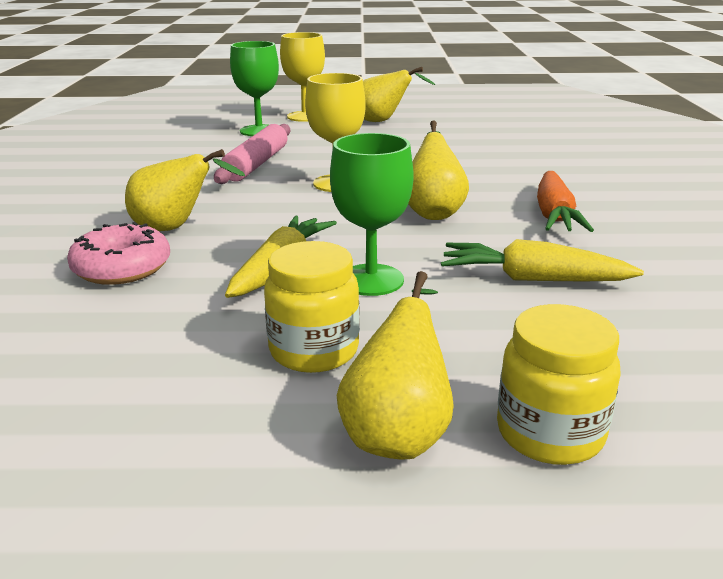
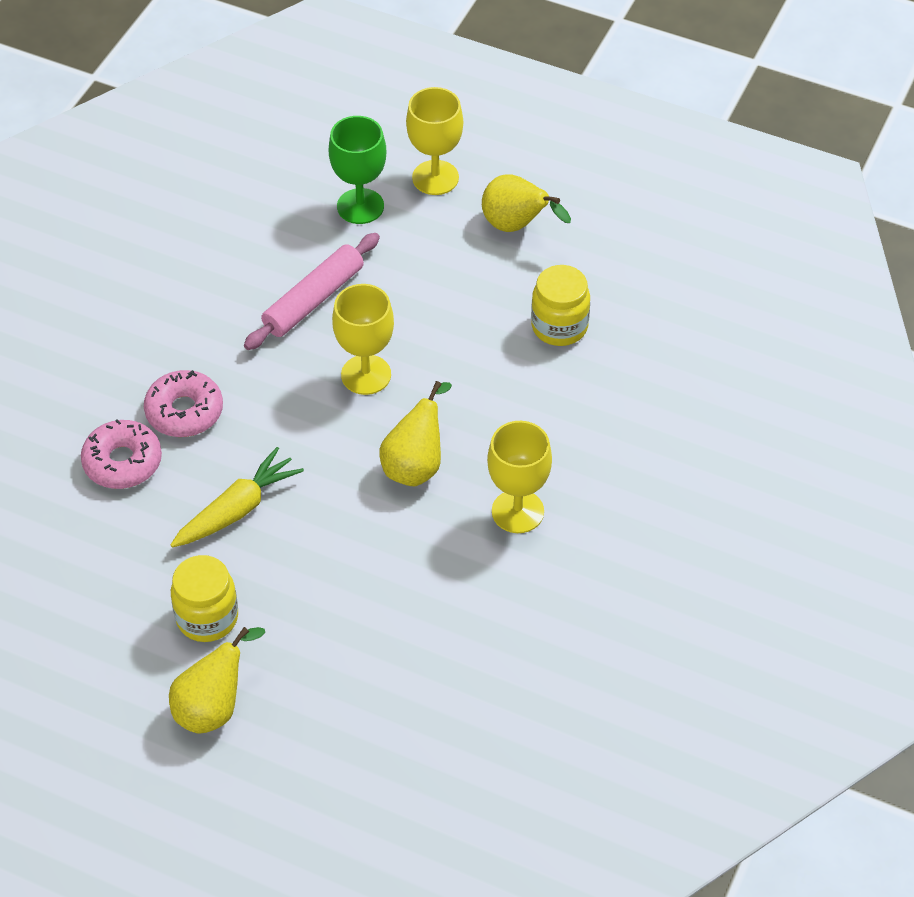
camera: 25 degrees right, 25 degrees up
(175, 228) = (184, 411): yellow pear -> pink donut
(371, 280) = (294, 551): green goblet -> none
(533, 279) = (413, 598): yellow carrot -> none
(550, 433) = (294, 743): yellow jar -> yellow jar (559, 326)
(554, 215) = (517, 511): orange carrot -> yellow goblet

